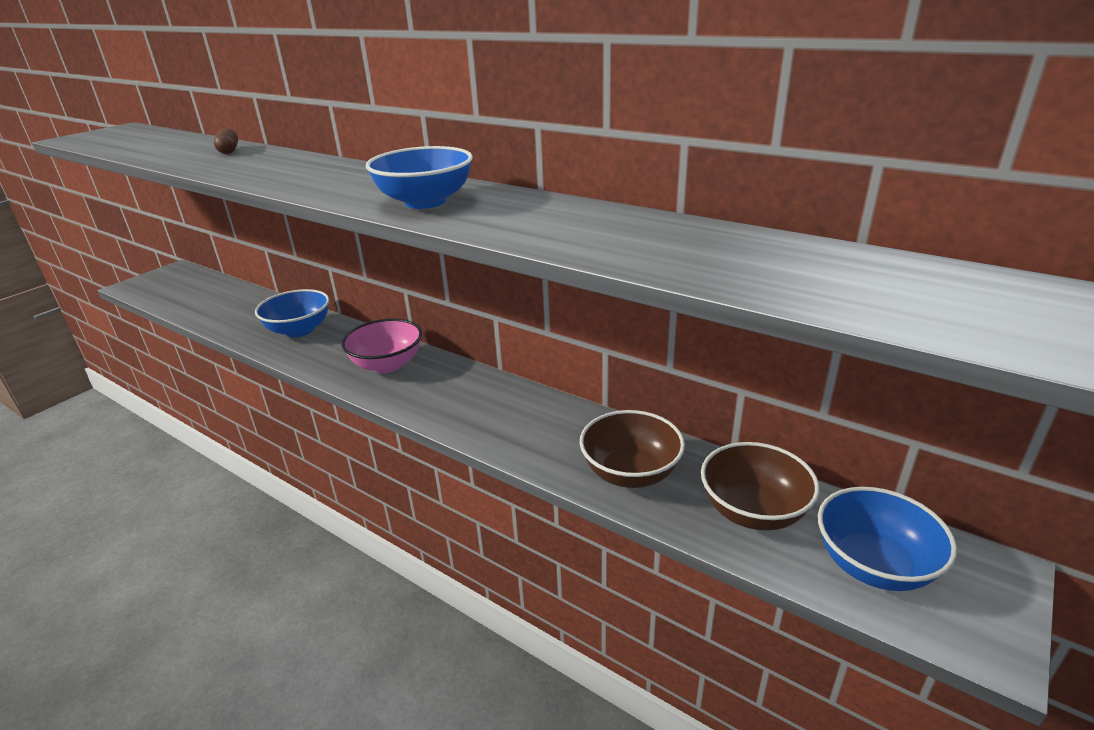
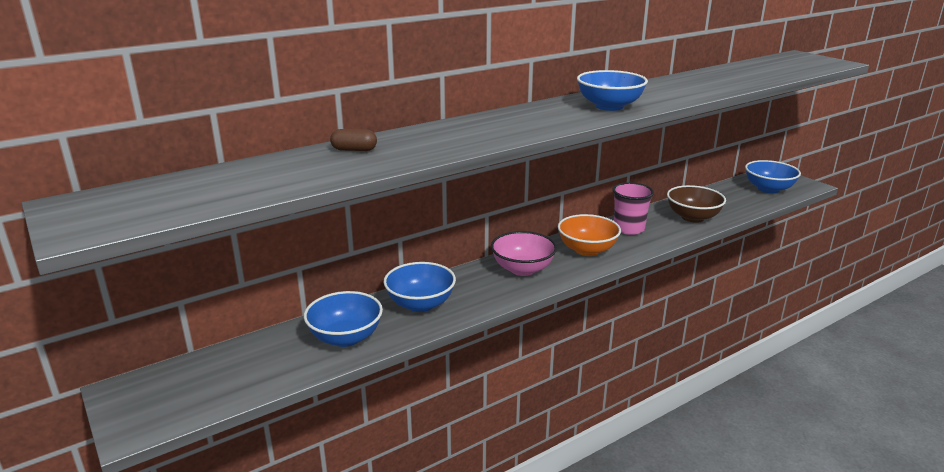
camera: 70 degrees left, 5 degrees down
(239, 315) = (345, 337): none -> blue bowl
(456, 396) = (587, 250): none -> orange bowl
(542, 417) = (628, 229): none -> pink cup
(753, 511) = (730, 200): brown bowl -> none

